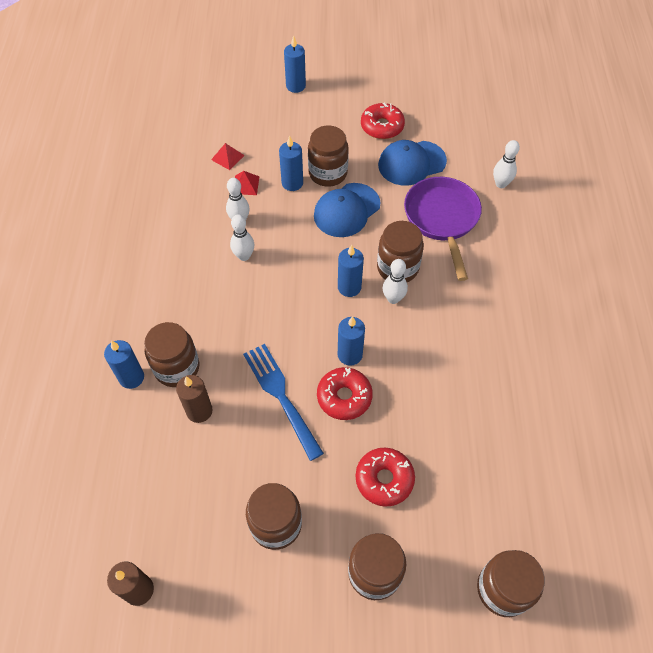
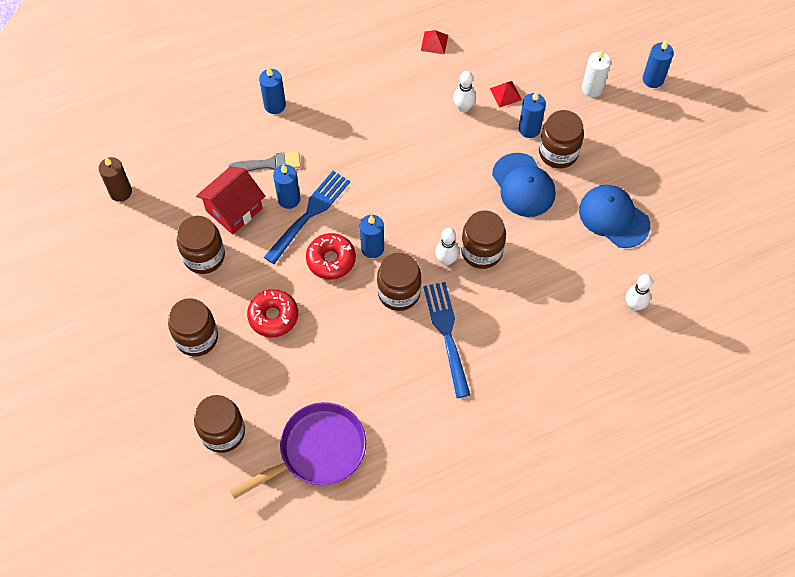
camera: 65 degrees right, 5 degrees up
(177, 368) = (298, 131): brown jar -> brown jar (399, 292)
(199, 411) = (269, 164): brown candle -> grey brush
(227, 157) = (528, 65): red pyramid -> red pyramid (434, 42)
(234, 469) = (234, 209): none -> red house
(244, 256) = (428, 128): white bowling pin -> none
(279, 126) = (592, 88): none -> white candle
(346, 210) = (523, 185): blue cap -> blue cap turned 135 degrees counterclockwise
(349, 287) = (439, 221): blue candle -> blue candle (289, 199)
(382, 126) = (646, 174): red donut -> none
(442, 219) = (559, 268): purple pan -> purple pan (317, 451)
(471, 330) = (446, 333): none -> blue fork

